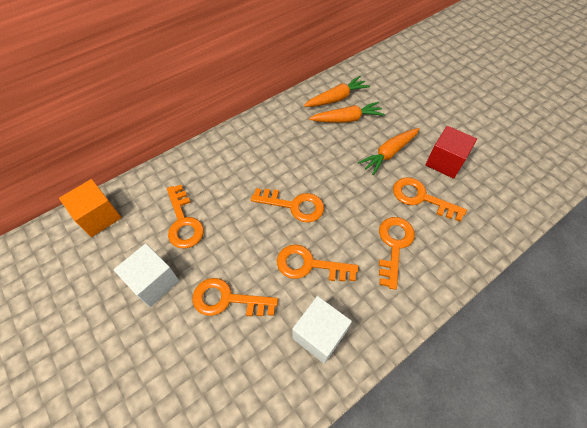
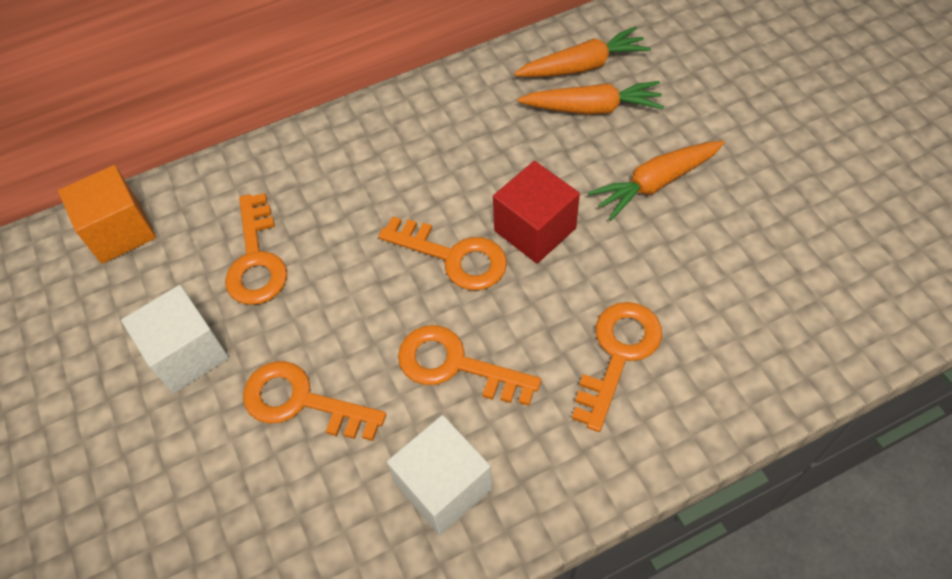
camera: 15 degrees right, 0 degrees up
(421, 198) = (694, 275): orange key -> none
(445, 162) = (761, 213): red cube -> red cube (535, 229)

